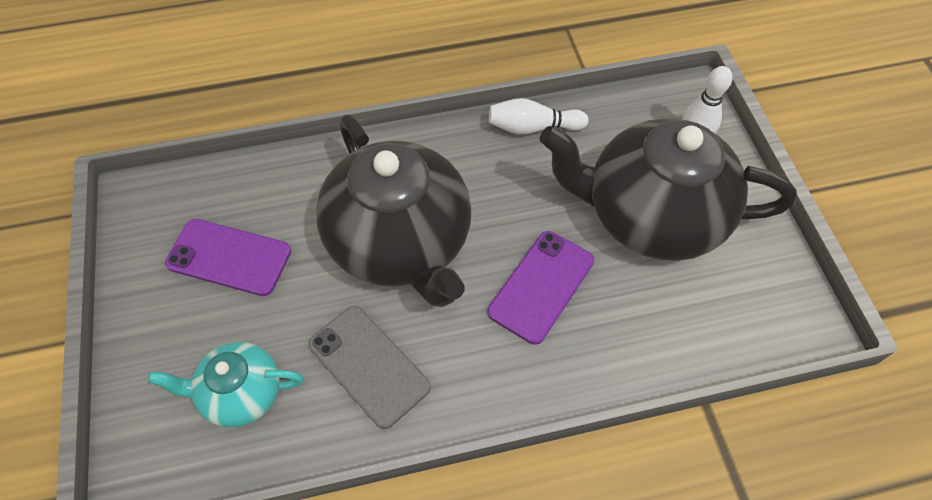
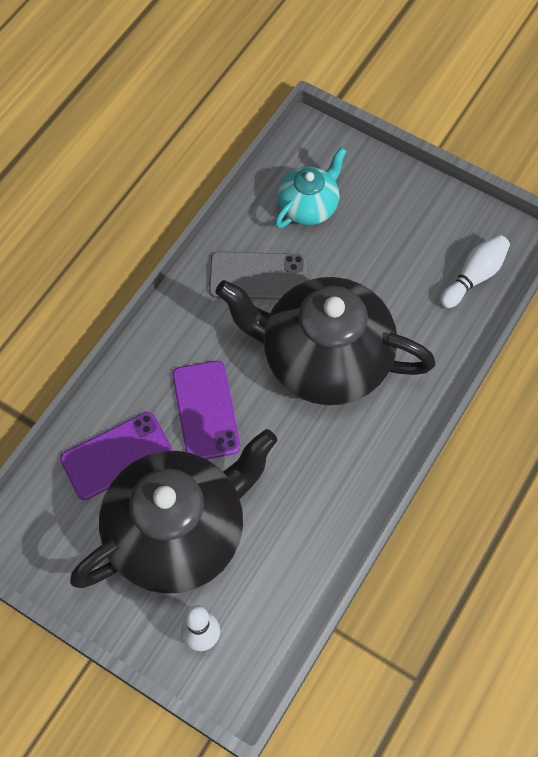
camera: 135 degrees right, 5 degrees up
(229, 257) = (412, 259): purple phone -> purple phone (116, 456)
(533, 127) = (333, 532): white bowling pin -> white bowling pin (474, 276)

